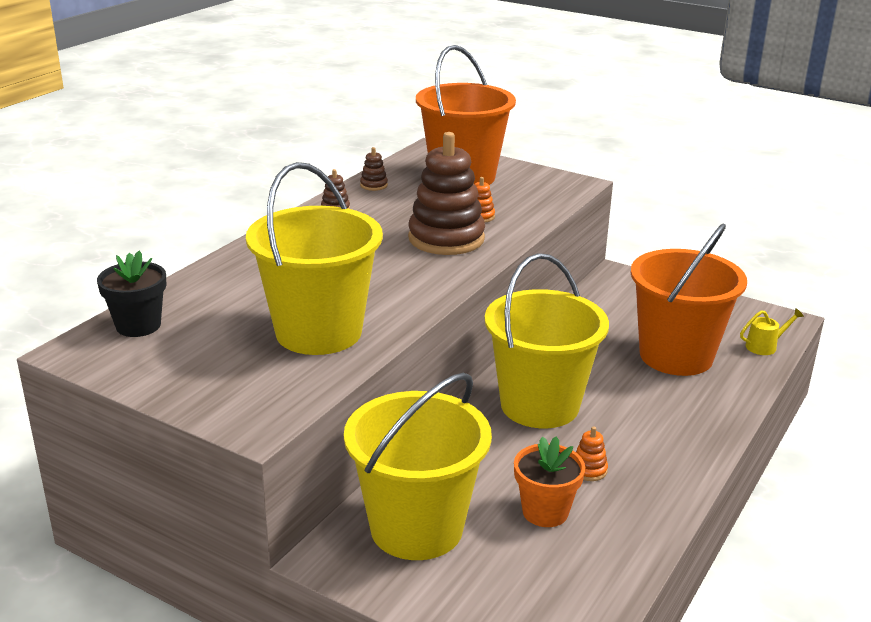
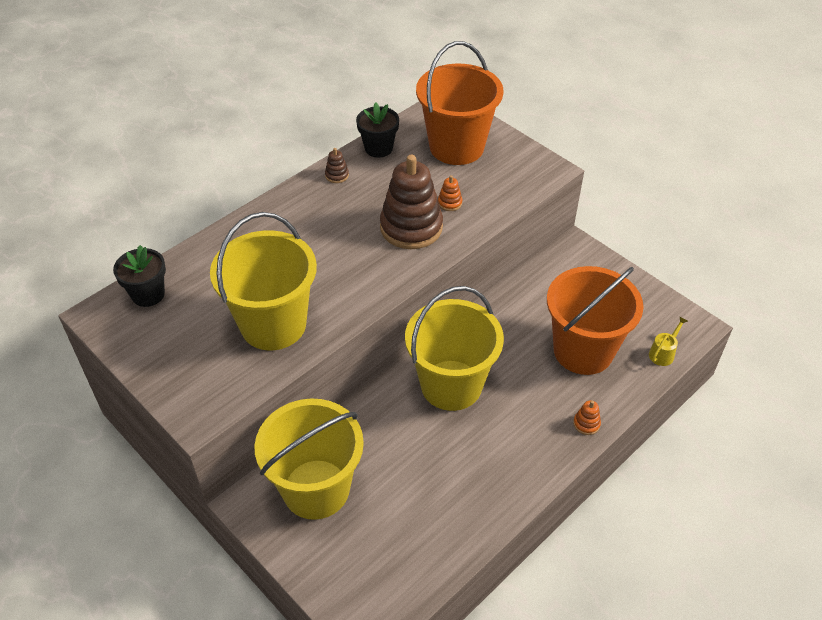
camera: 15 degrees right, 20 degrees up
(374, 185) = (378, 148): brown stacking toy -> black flower pot
(545, 512) = (413, 493): orange flower pot -> none
(589, 470) = (461, 459): orange stacking toy -> orange stacking toy (586, 424)
(765, 346) = (663, 353): yellow watering can -> yellow watering can turned 45 degrees counterclockwise

